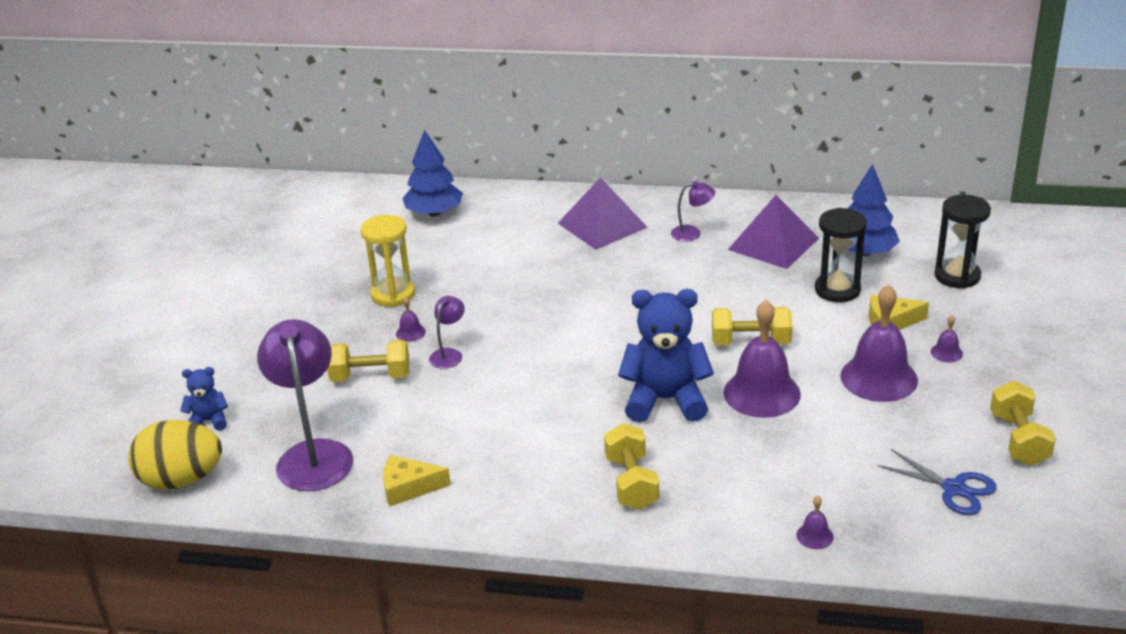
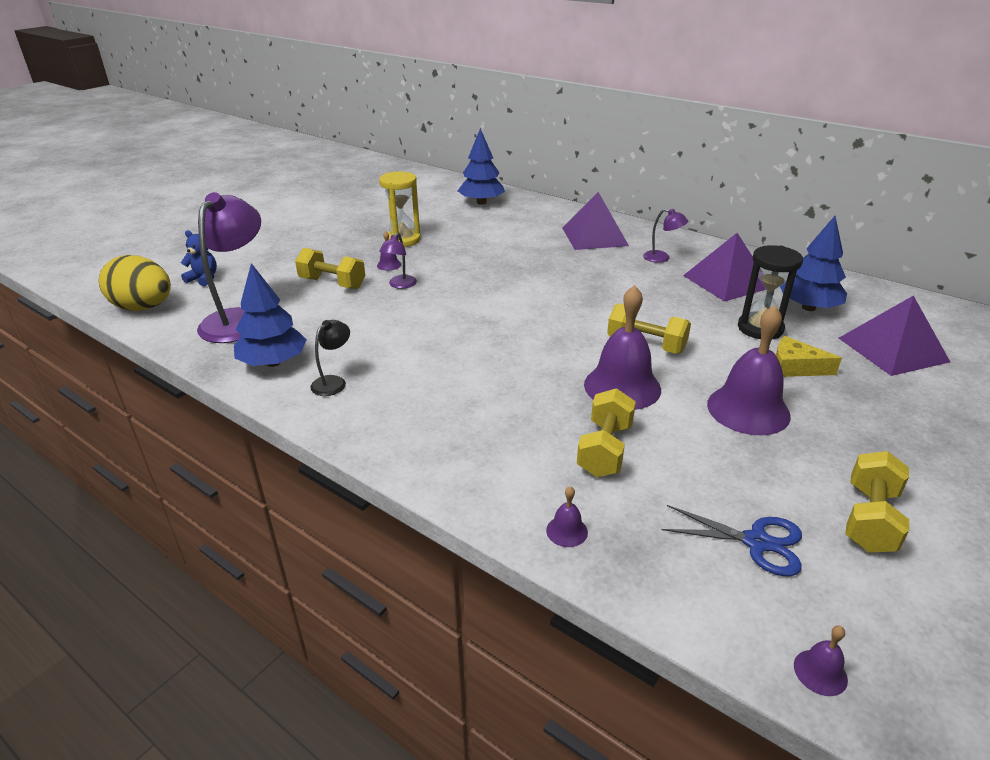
camera: 25 degrees right, 0 degrees up
(408, 488) = (273, 362): yellow cheese -> blue tree
(449, 354) = (400, 285): purple lamp -> purple lamp turned 150 degrees clockwise
(493, 485) = (333, 382): none -> black lamp
(631, 483) = (442, 419): yellow dumbbell -> yellow dumbbell (605, 450)
(665, 400) = (532, 365): blue teddy bear -> none
(946, 352) = (837, 410): purple bell -> purple bell (820, 672)
(954, 489) = (756, 542): blue scissors -> blue scissors turned 45 degrees counterclockwise
(957, 276) = (893, 349): black hourglass -> purple pyramid

